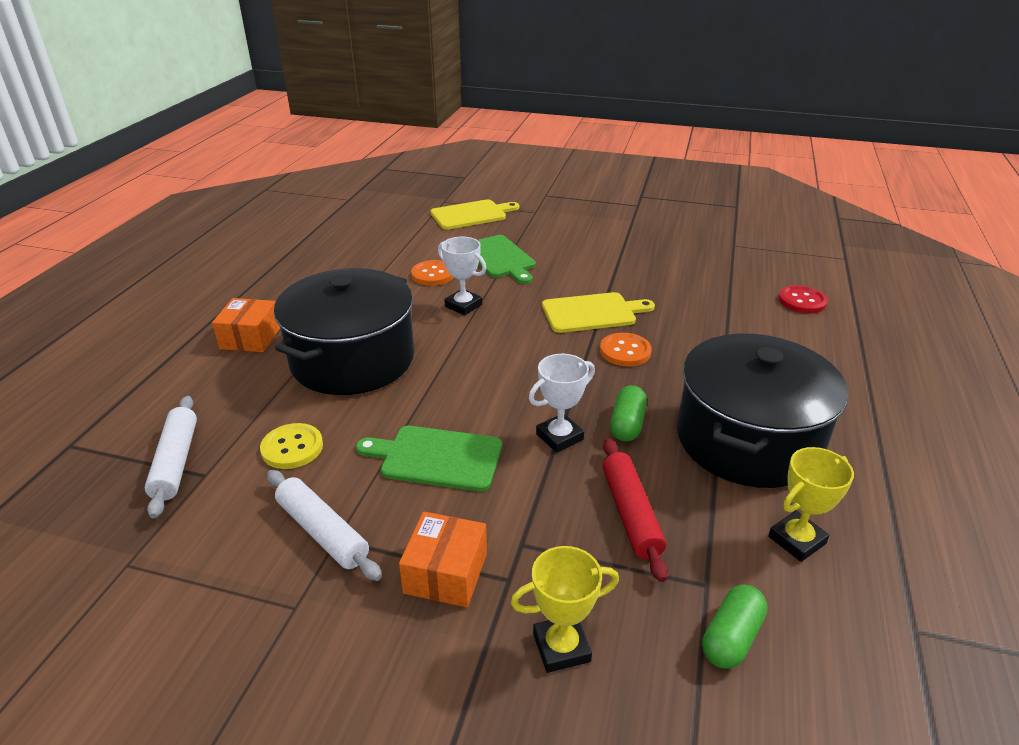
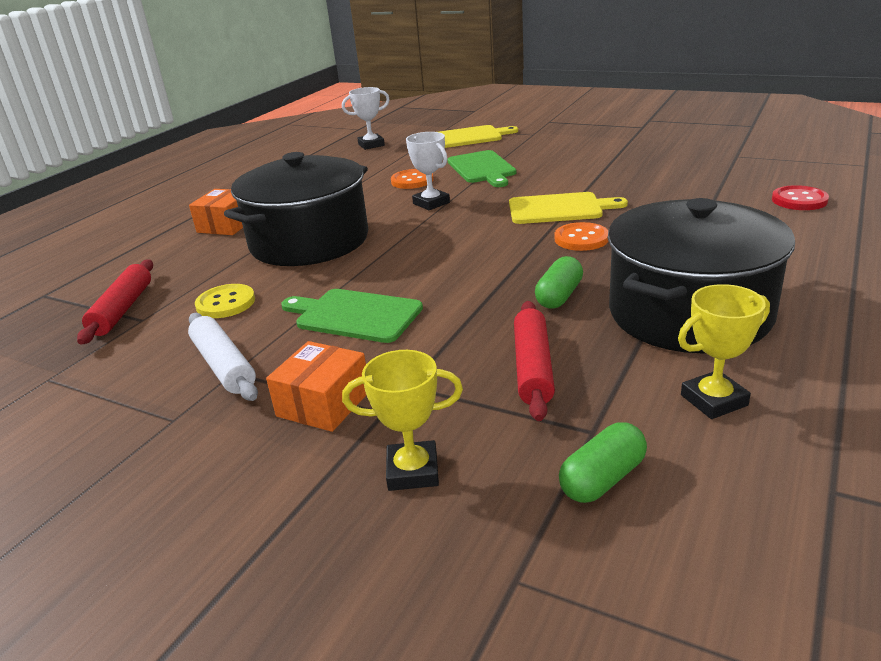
camera: 15 degrees right, 5 degrees down
(176, 462) = (122, 309): white rolling pin -> red rolling pin
(559, 437) = (483, 304): white trophy -> white trophy (371, 145)

